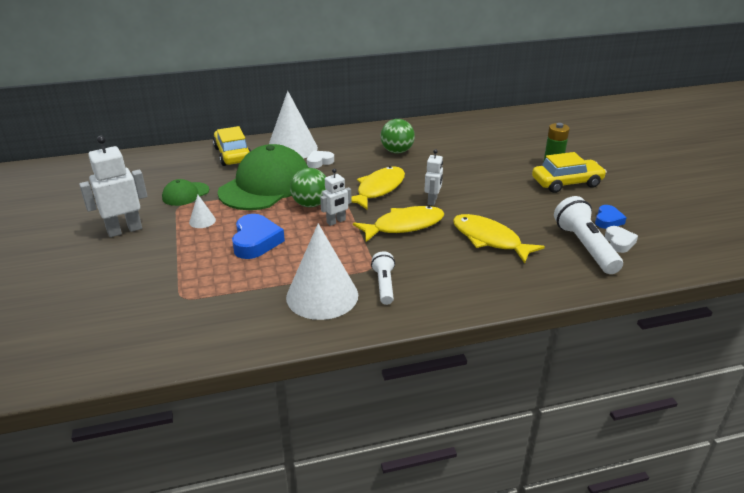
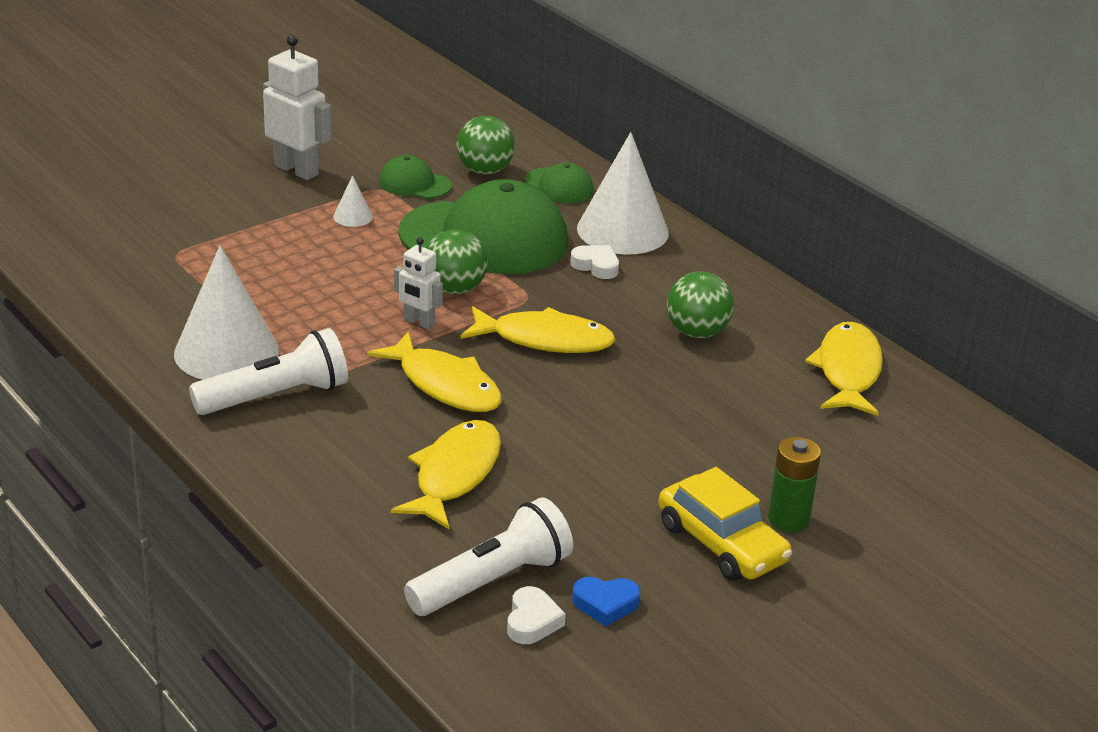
camera: 65 degrees right, 0 degrees up
(194, 171) = (484, 171): none -> green ball
(232, 155) = (559, 186): yellow car -> green cap
(256, 241) = (326, 270): blue heart -> none
(384, 285) = (275, 396): white flashlight -> white flashlight, size x1.67
(432, 201) = (543, 399): white robot -> none
(448, 128) = (848, 371): none -> yellow fish
(619, 242) = (532, 621): white heart -> white heart turned 60 degrees counterclockwise

